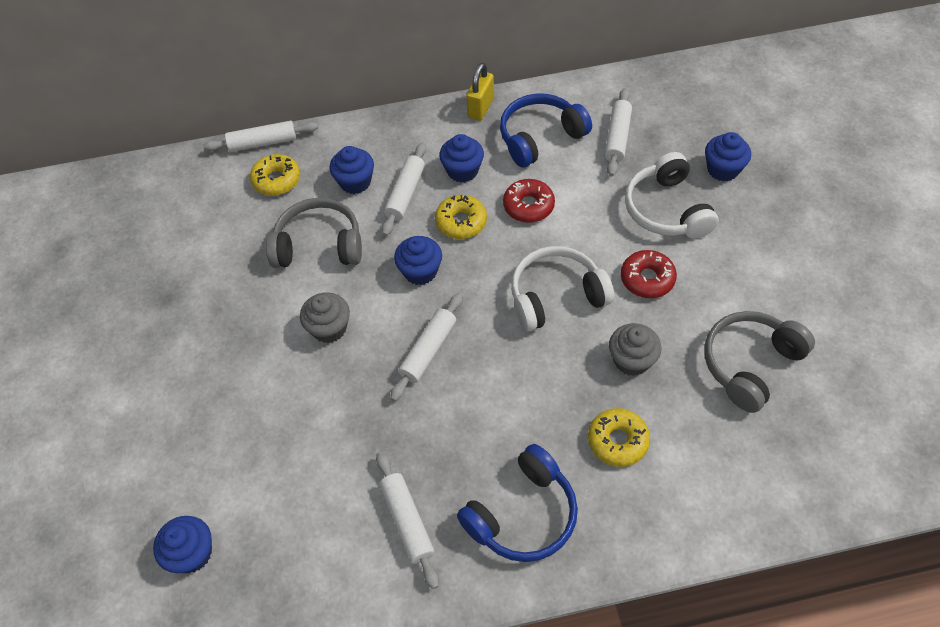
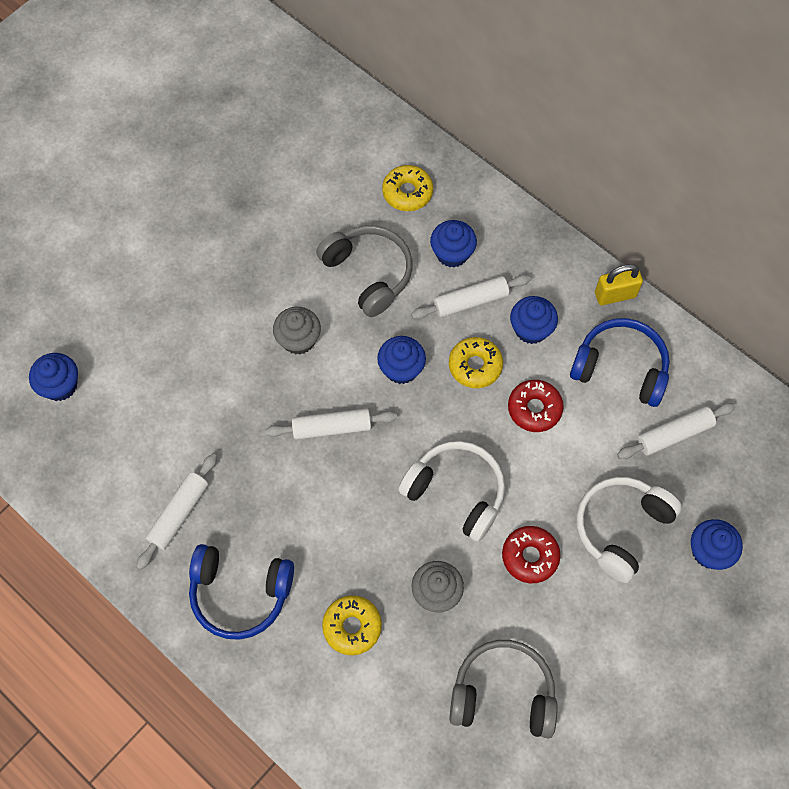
camera: 50 degrees right, 10 degrees up
(263, 143) = (437, 152): white rolling pin -> none

